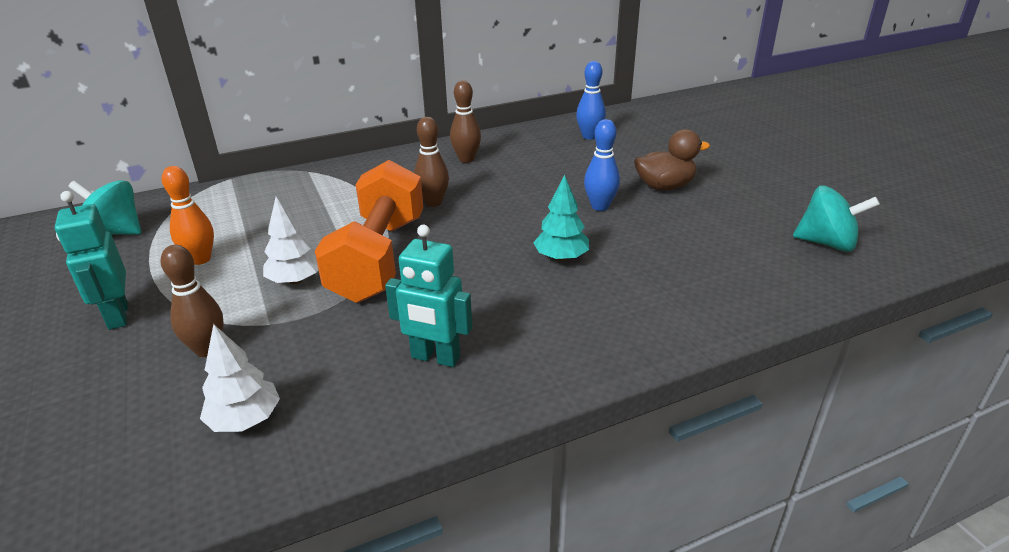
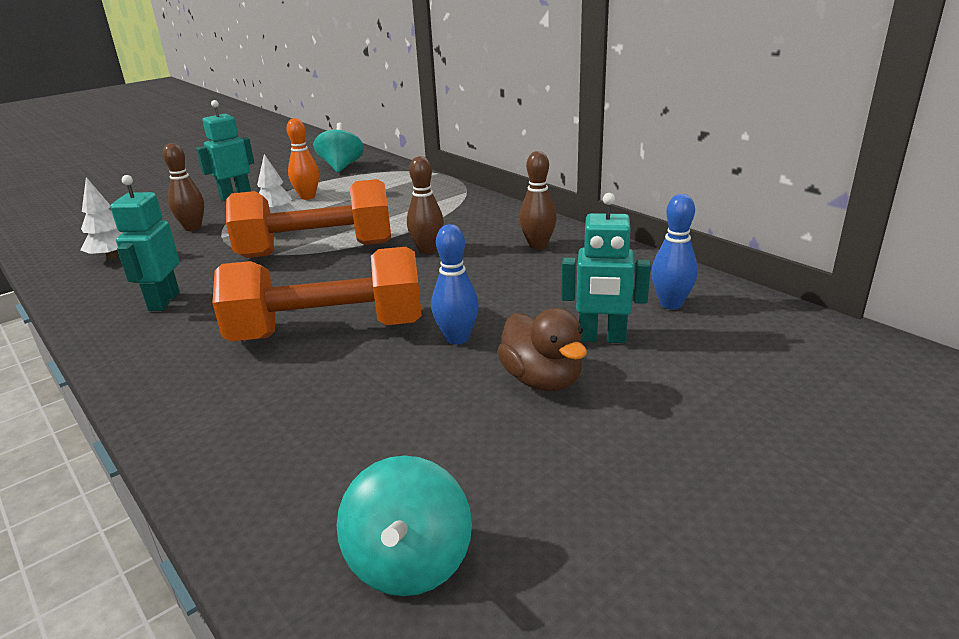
camera: 75 degrees right, 5 degrees down
(561, 257) = (328, 331): turquoise tree -> orange dumbbell
(622, 162) = (602, 338): none -> turquoise robot

